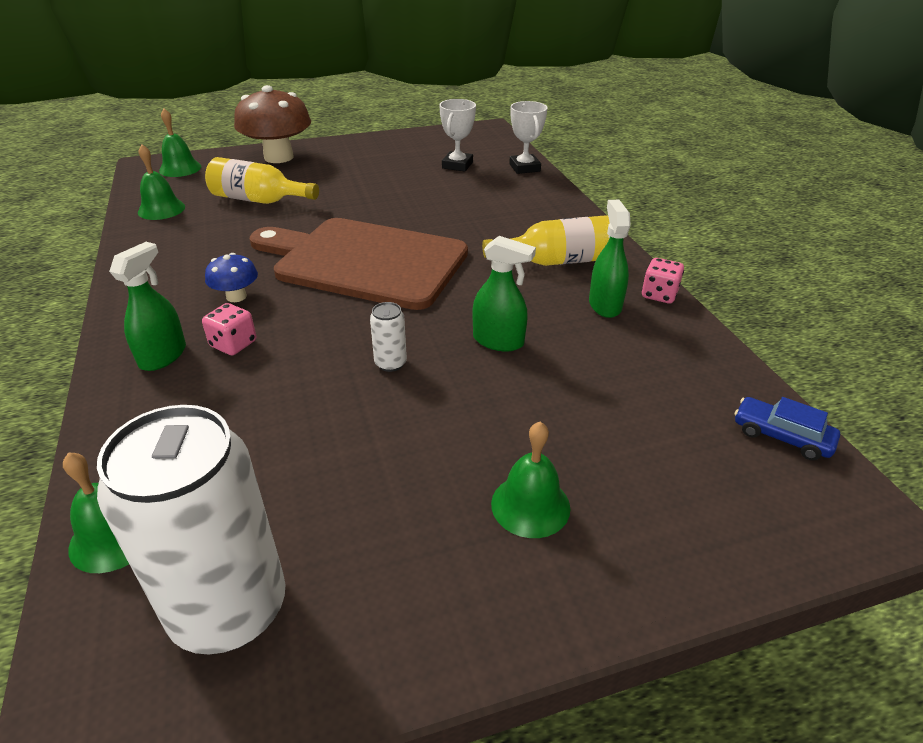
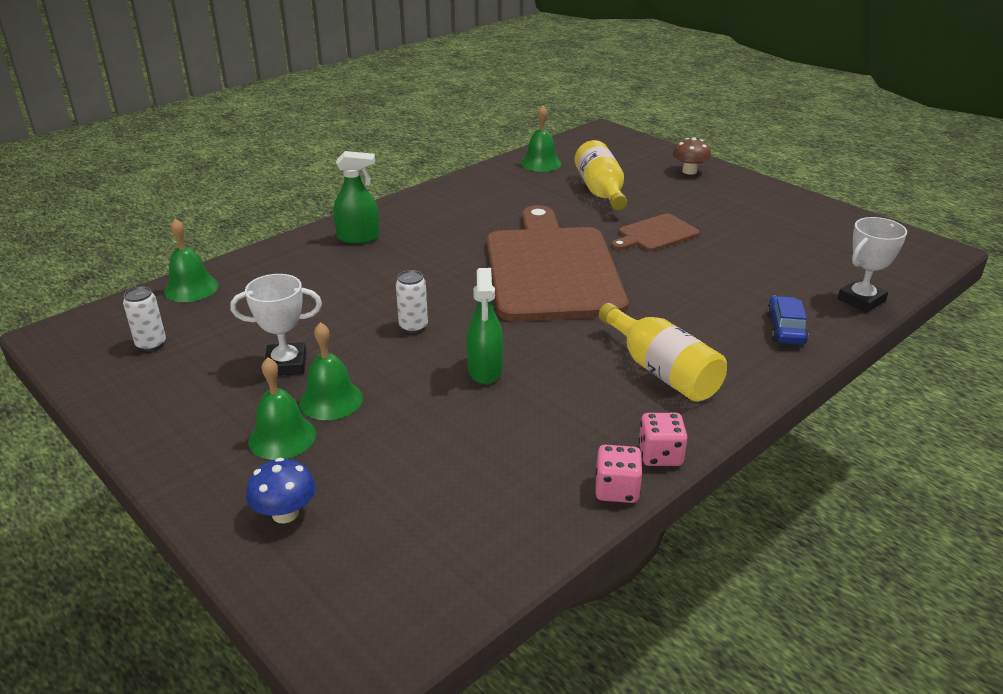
camera: 65 degrees right, 5 degrees down
(180, 168) = (613, 144): green bell -> green bell (331, 400)
(229, 608) = (151, 344): white can -> white can, size x0.41
(233, 344) = (390, 256): pink dice -> pink dice (616, 490)
(236, 296) = (449, 235): blue mushroom -> blue mushroom (285, 513)
(279, 157) = (689, 171): brown mushroom -> brown mushroom, size x0.48
(361, 201) = (655, 234): none -> brown cutting board
(457, 165) = (805, 259): white trophy -> white trophy (286, 364)
(605, 305) = (603, 420): green spray bottle -> none
(781, 436) = (453, 582): blue car -> blue car (785, 329)

